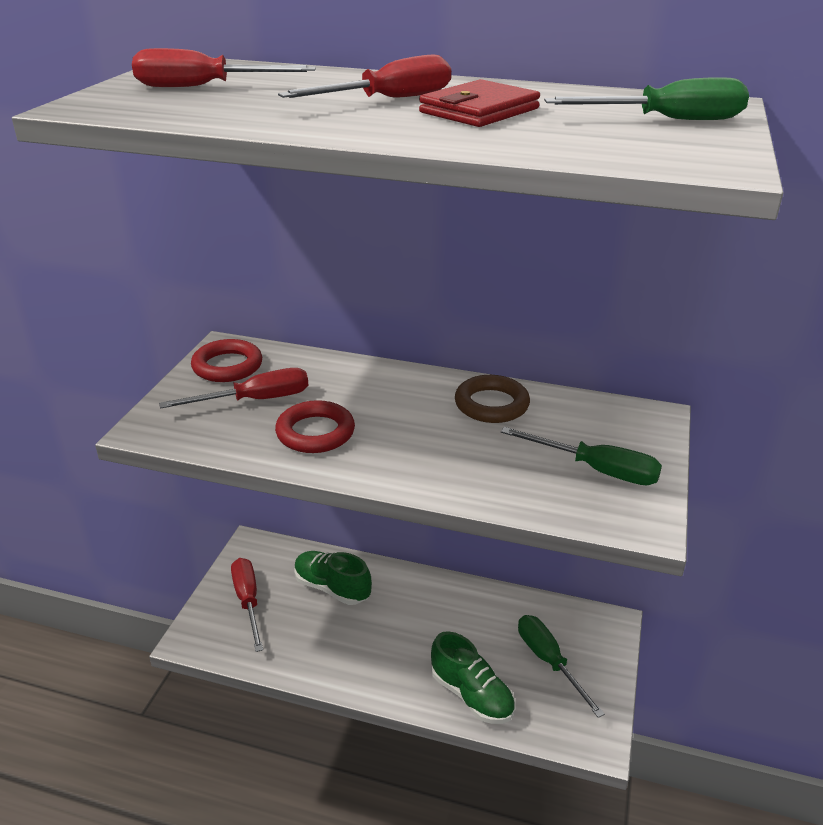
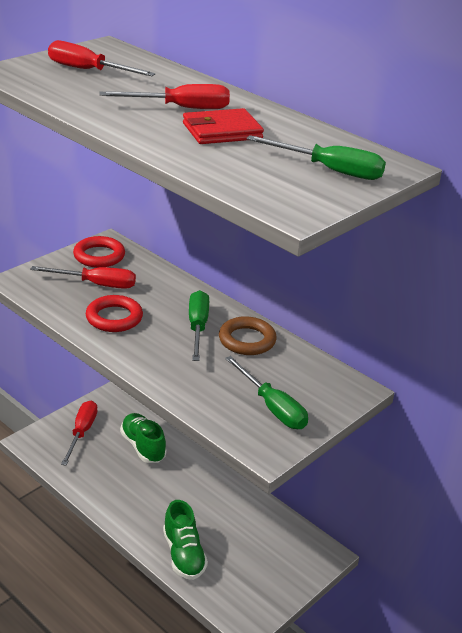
camera: 25 degrees right, 0 degrees up
(549, 661) = (256, 558): green screwdriver -> green screwdriver (197, 327)

